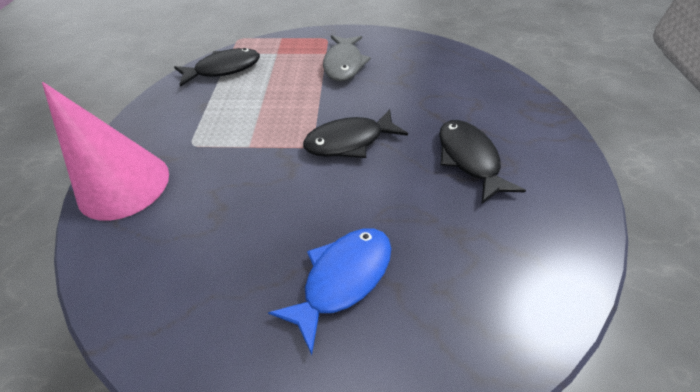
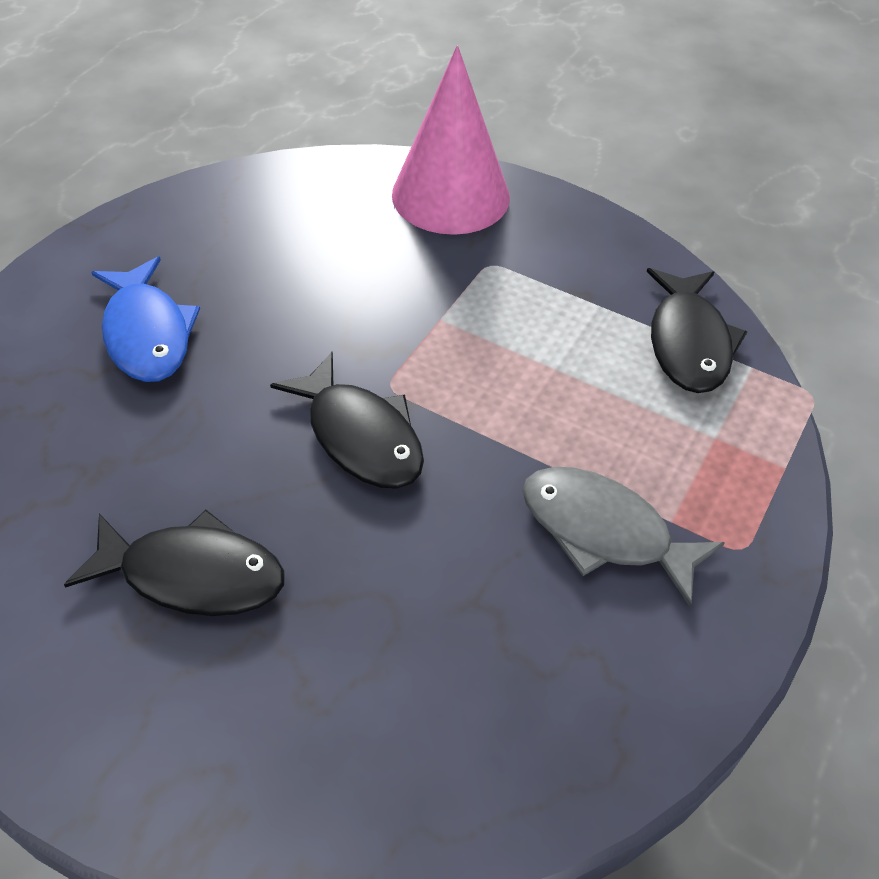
camera: 115 degrees right, 0 degrees up
(349, 141) = (360, 436): black fish -> black fish turned 135 degrees clockwise

